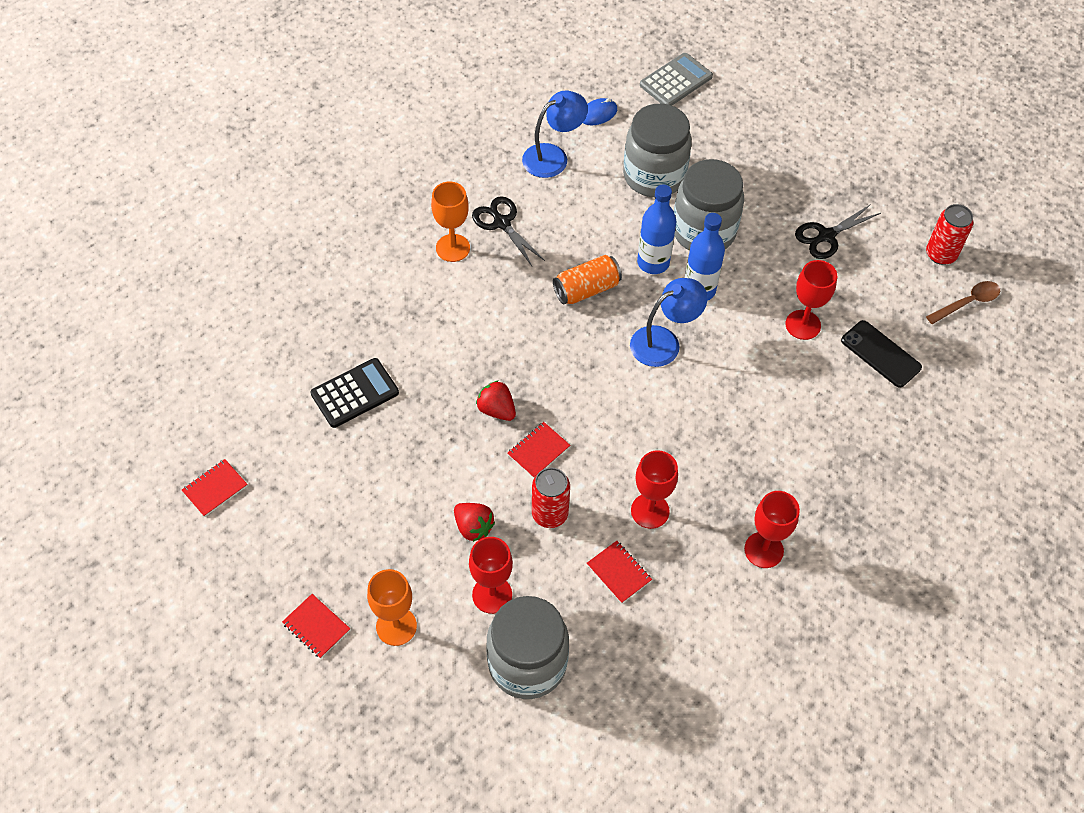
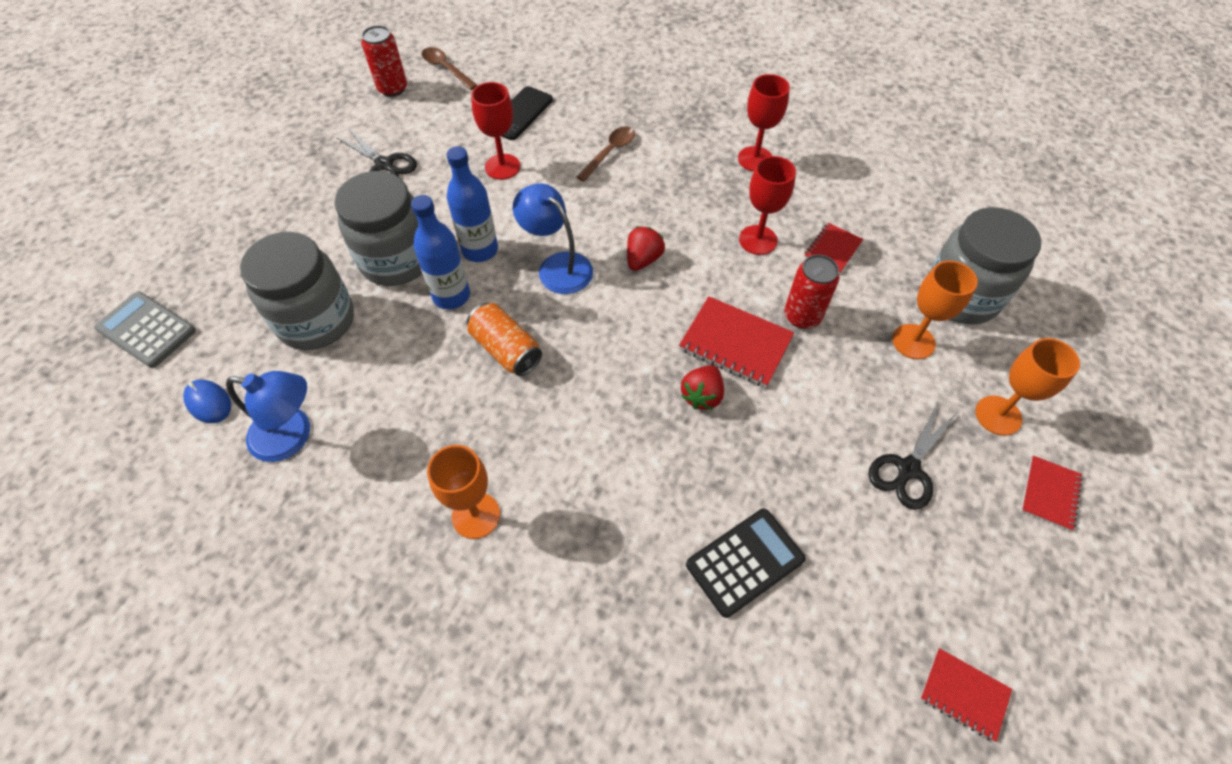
camera: 105 degrees left, 0 degrees up
(355, 393) = (745, 562): black calculator -> black calculator turned 105 degrees clockwise
(473, 527) = (852, 378): red strawberry -> red strawberry (643, 259)
(492, 594) = (913, 341): red goblet -> orange goblet
(502, 222) = (420, 467): black scissors -> black scissors (907, 469)
(538, 451) = (735, 343): red notebook -> red notebook, size x1.64
(553, 156) = (292, 436): blue lamp -> blue lamp turned 150 degrees clockwise
(804, 419) = (610, 152): none -> brown spoon

